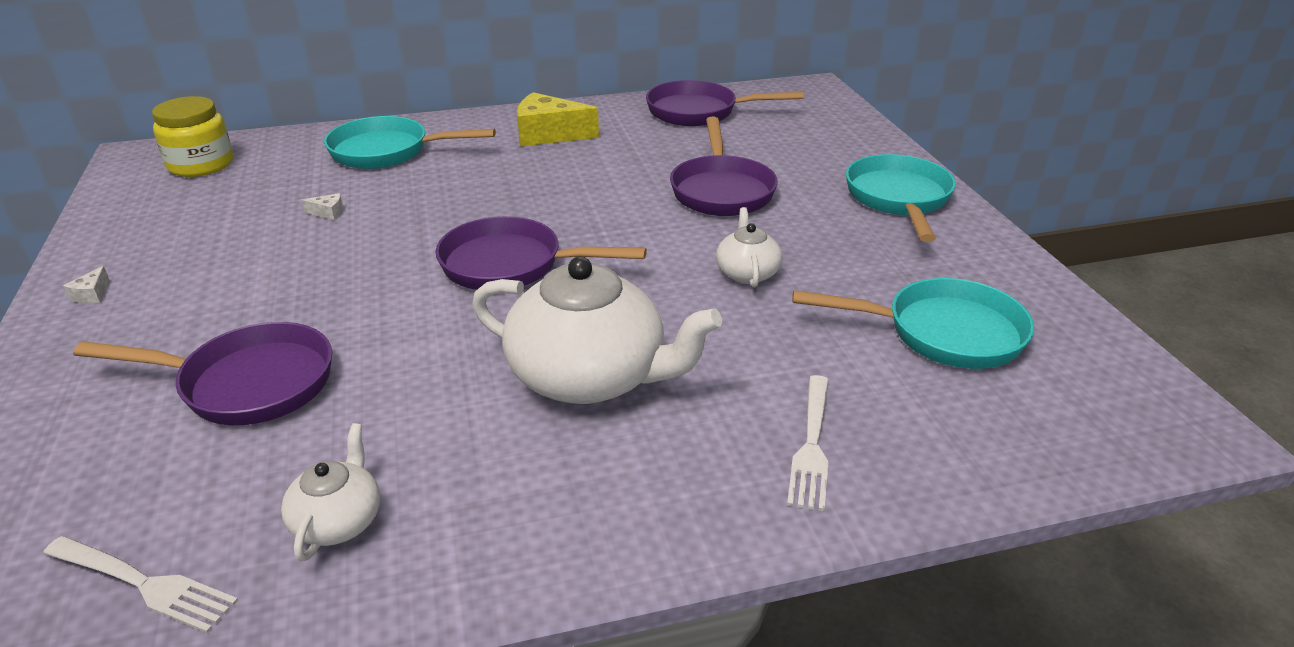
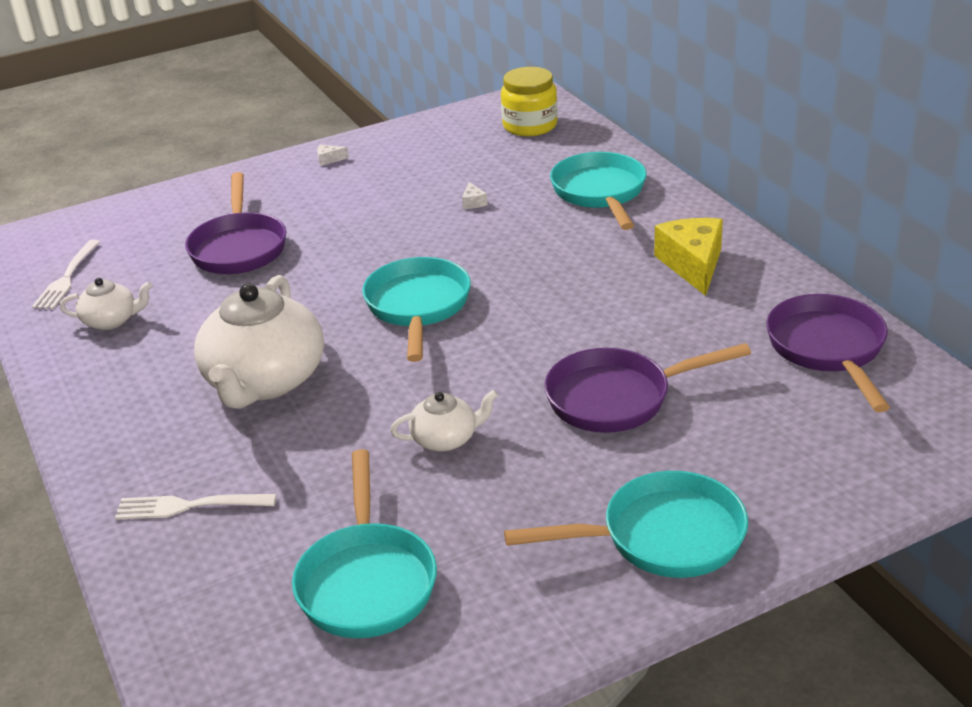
camera: 80 degrees right, 0 degrees up
(511, 265) = (417, 307): purple pan -> turquoise pan

